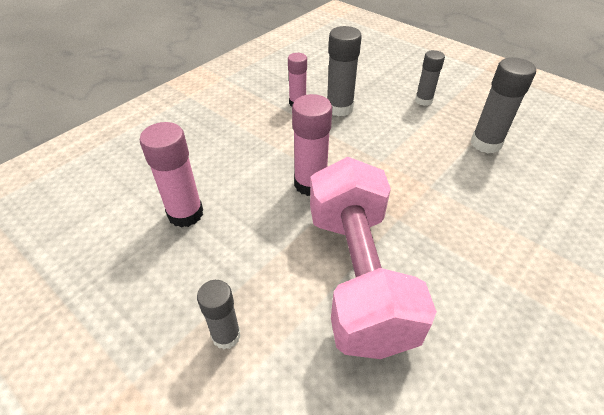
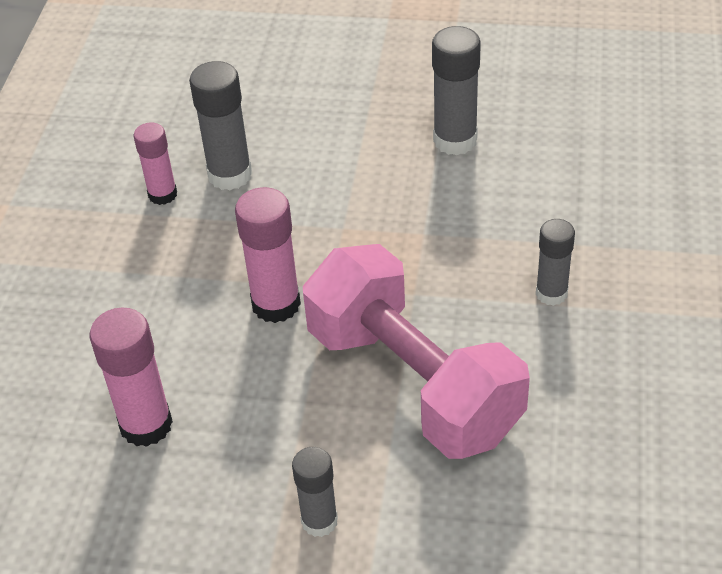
camera: 30 degrees left, 0 degrees up
(423, 100) = (337, 109): grey glue stick -> grey glue stick (551, 293)

